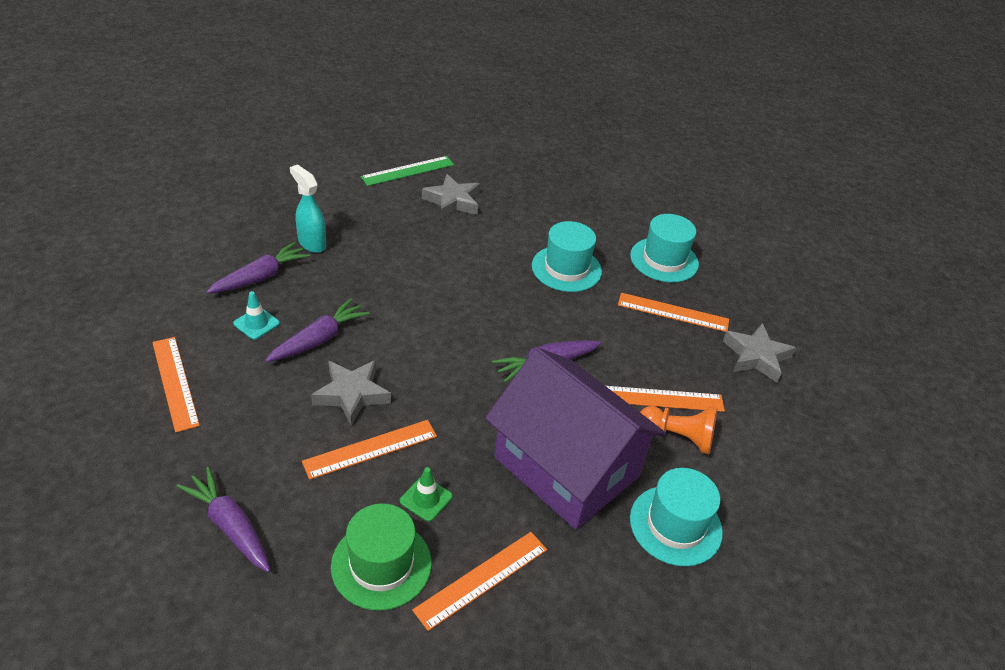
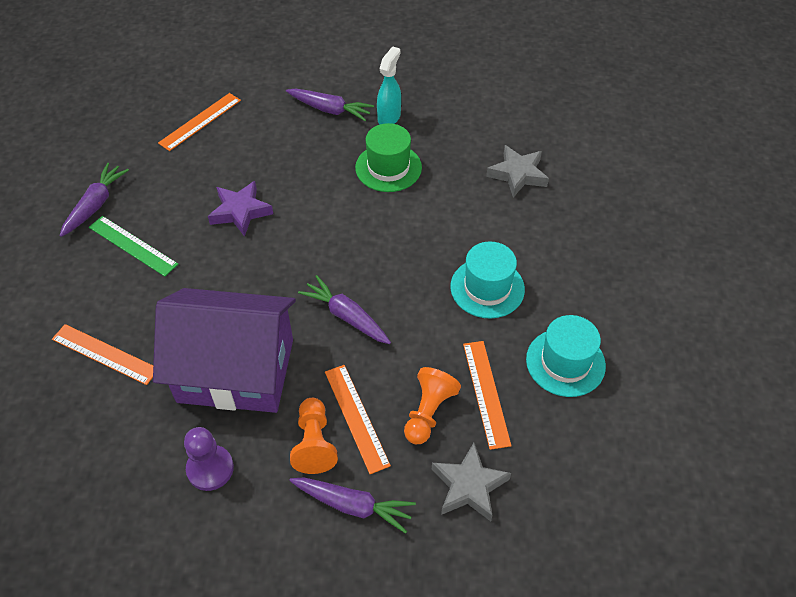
camera: 70 degrees right, 10 degrees up
(256, 323) = (280, 131): turquoise traffic cone -> none
(318, 339) = (285, 169): purple carrot -> purple carrot (352, 505)
(352, 394) = (240, 211): grey star -> purple star
(370, 449) = (193, 244): orange ruler -> none
(381, 564) = (95, 293): green hat -> green hat (388, 167)
(408, 171) = (535, 129): green ruler -> green ruler (133, 245)
(426, 499) = (162, 294): green traffic cone -> none
(566, 467) = (236, 370): purple house -> purple house turned 75 degrees clockwise
(675, 525) = (210, 469): turquoise hat -> purple pawn
(677, 352) = (428, 412): none -> orange pawn

